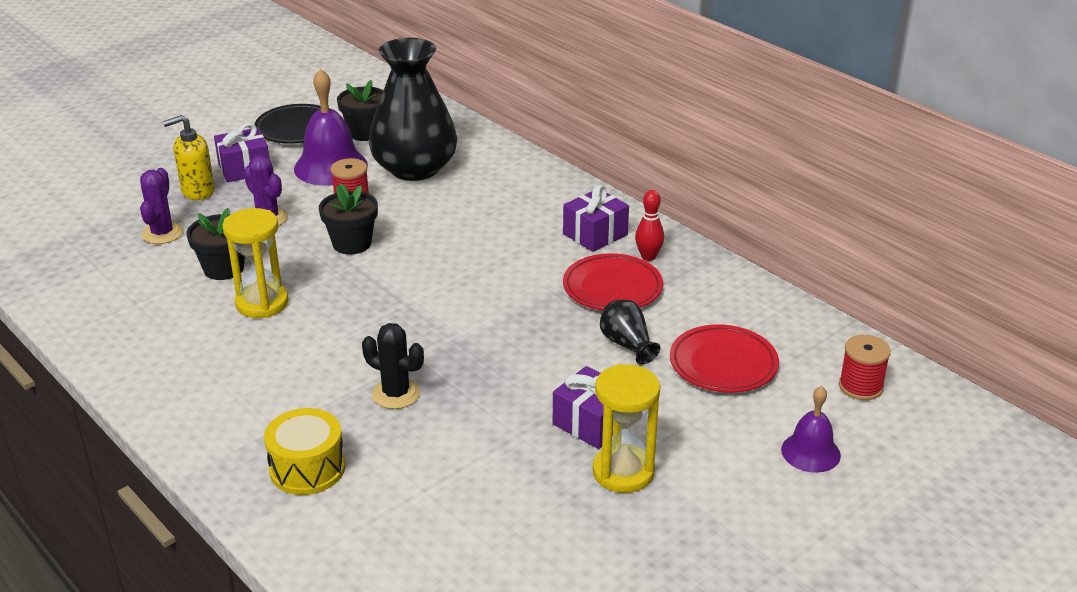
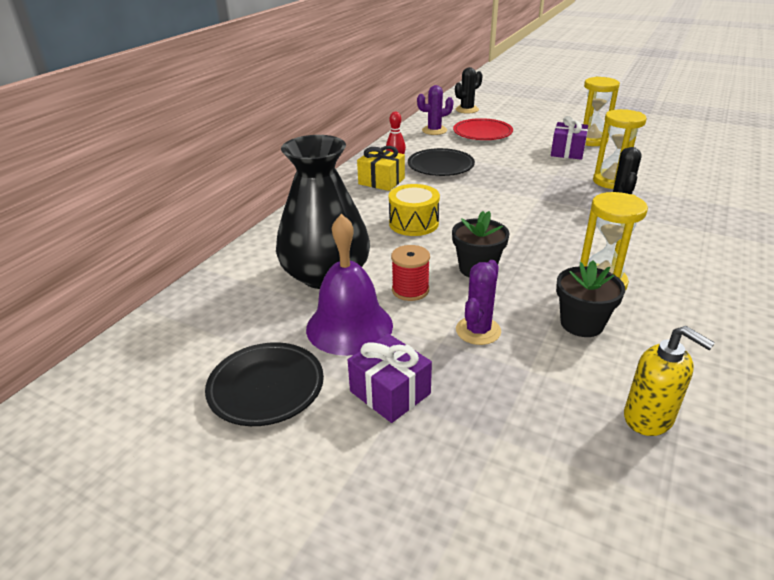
camera: 110 degrees left, 0 degrees up
(162, 233) = (571, 397): purple cactus -> purple cactus (434, 130)
(197, 191) = (467, 411): yellow soap dispenser -> yellow soap dispenser (648, 418)
(307, 468) = (716, 210): yellow drum -> yellow drum (413, 223)
(365, 133) = (259, 328): black flower pot -> none
(459, 417) = (611, 181): none -> yellow hourglass
(595, 234) = (381, 181): purple gift -> yellow gift
(612, 288) = (440, 166): red plate -> black plate
(627, 345) = (492, 154): black vase -> none
(810, 452) = (525, 113): purple bell -> none
(860, 386) = (467, 109): red spool -> black cactus

